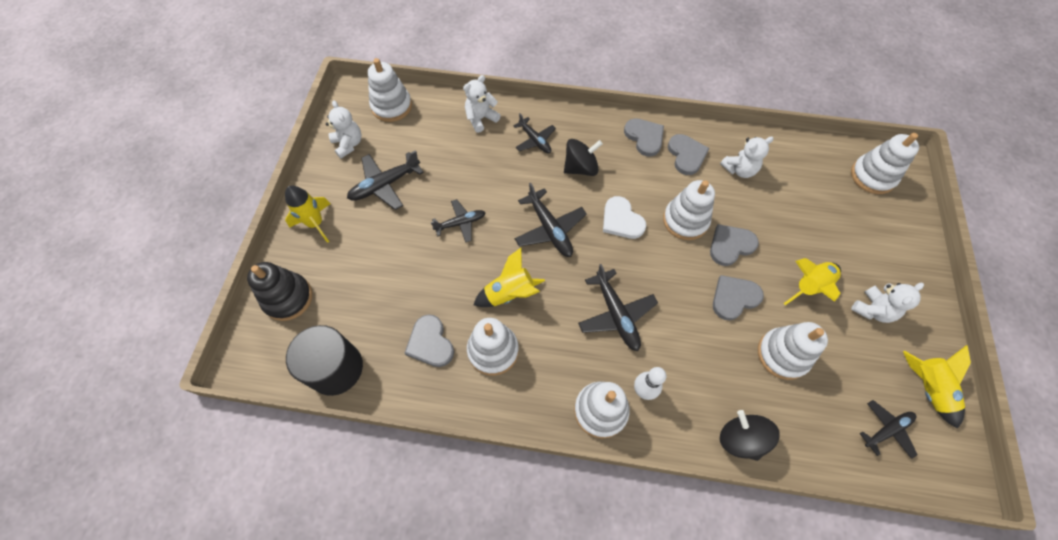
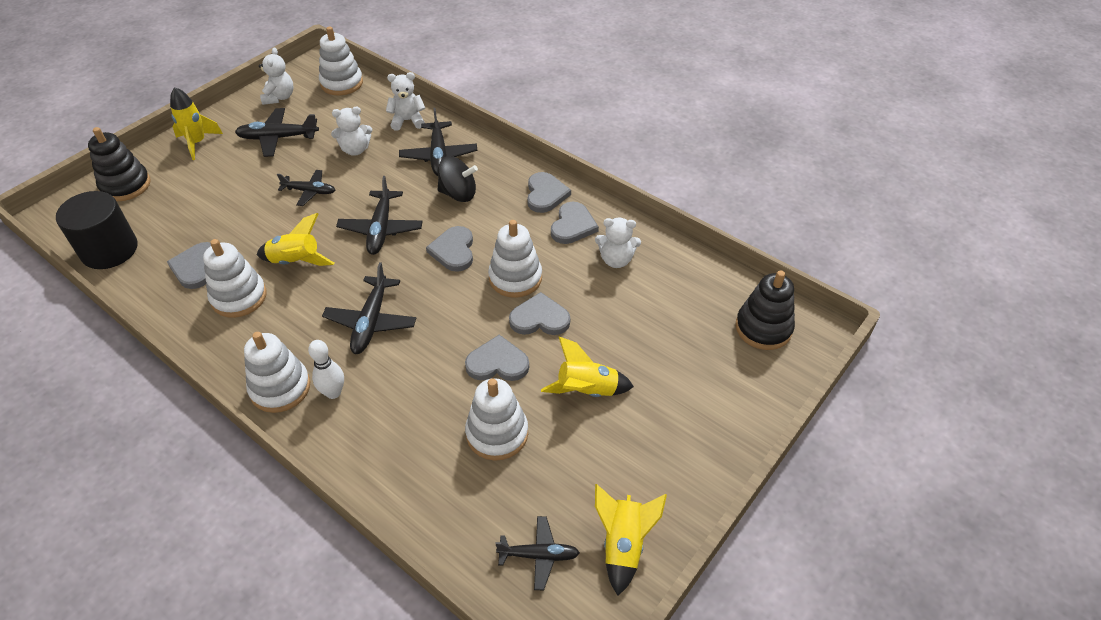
camera: 30 degrees right, 15 degrees down
(535, 140) = (438, 156): black plane -> black plane, size x1.51
(621, 220) = (453, 251): white heart -> grey heart
(740, 439) = (382, 479): black spinning top -> none
(872, 176) = (763, 328): white stacking toy -> black stacking toy
(872, 310) = (635, 444): white teddy bear -> white teddy bear (355, 150)

